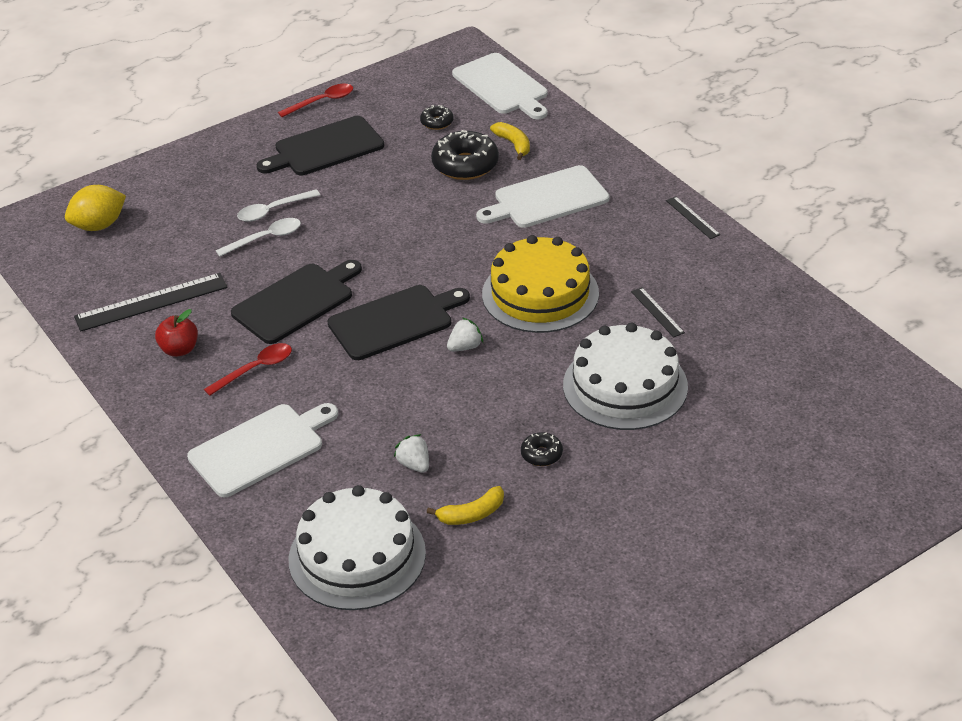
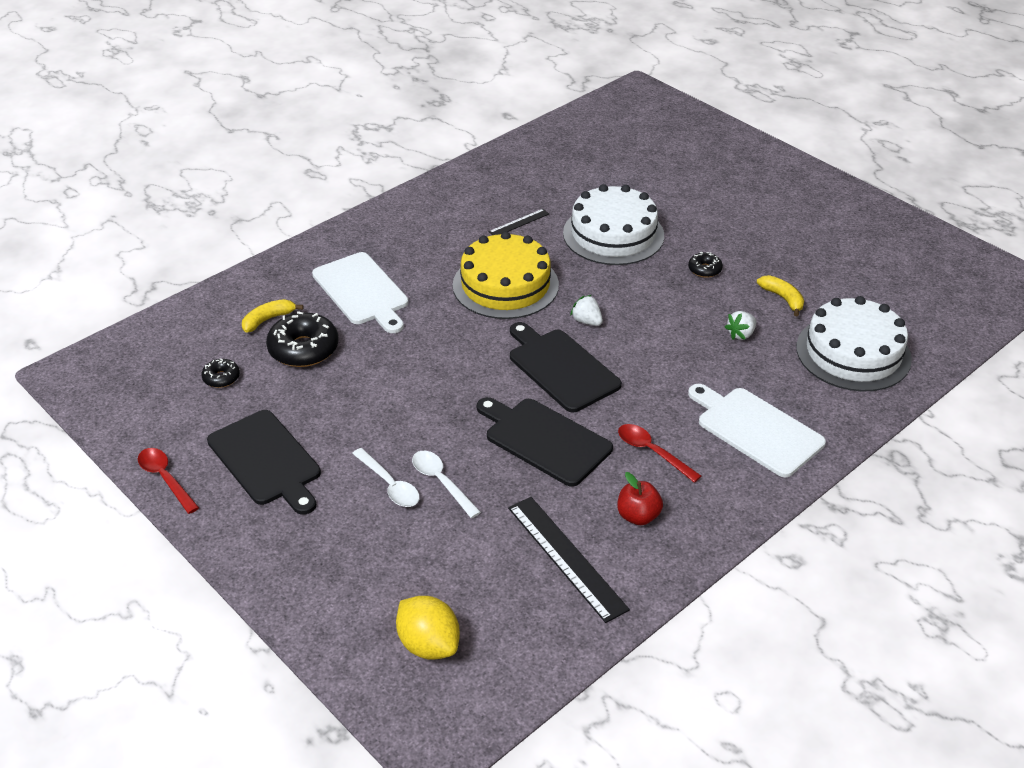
camera: 100 degrees left, 0 degrees up
(502, 86) = (155, 337): white cutting board -> none
(692, 217) = (387, 210): black ruler -> none

